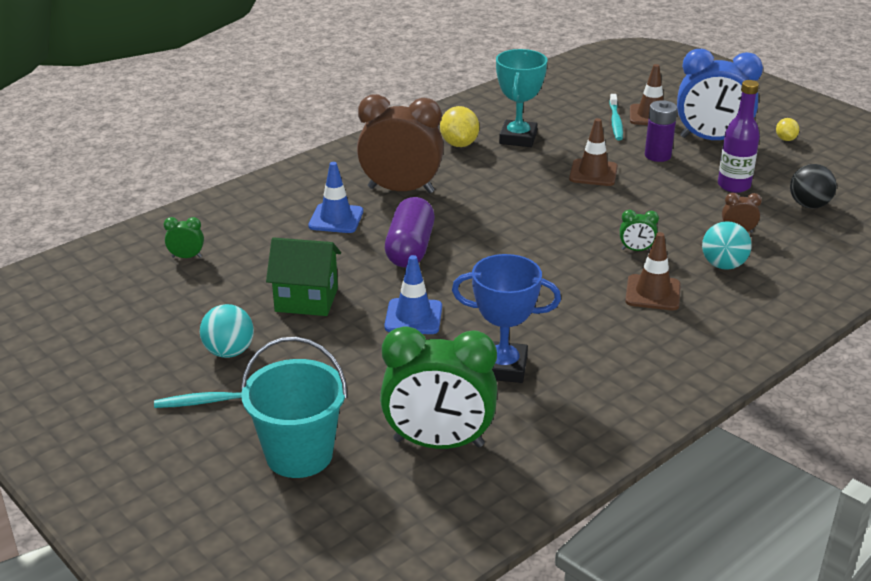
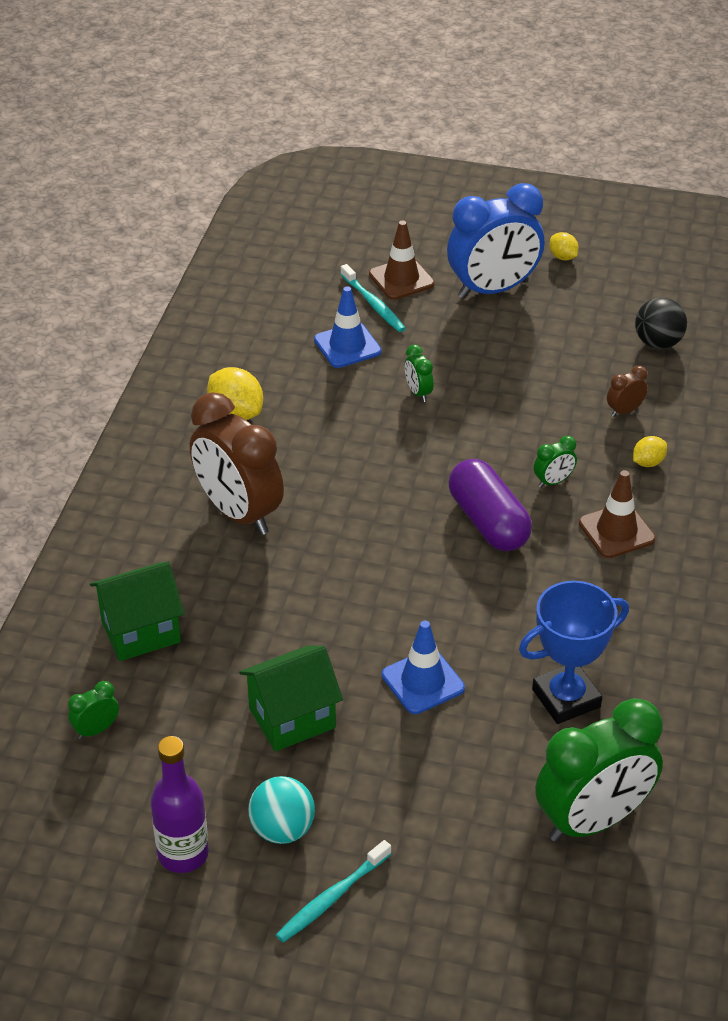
camera: 35 degrees left, 10 degrees up
(271, 222) = (141, 631): none -> green house
(299, 454) = (481, 910): turquoise bucket -> none
(336, 219) = (209, 590): blue traffic cone -> blue traffic cone (347, 346)
(401, 190) = (238, 513): brown clock -> brown clock turned 105 degrees counterclockwise
(410, 248) = (330, 592): purple capsule -> purple capsule (488, 522)
(518, 138) = (292, 375): turquoise trophy -> none
(593, 173) = (418, 392): brown traffic cone -> green clock
(657, 156) = (460, 337): purple battery -> none
(723, 265) = (648, 462): turquoise ball -> yellow lemon
(734, 186) = (569, 347): purple bottle -> purple bottle (183, 854)

